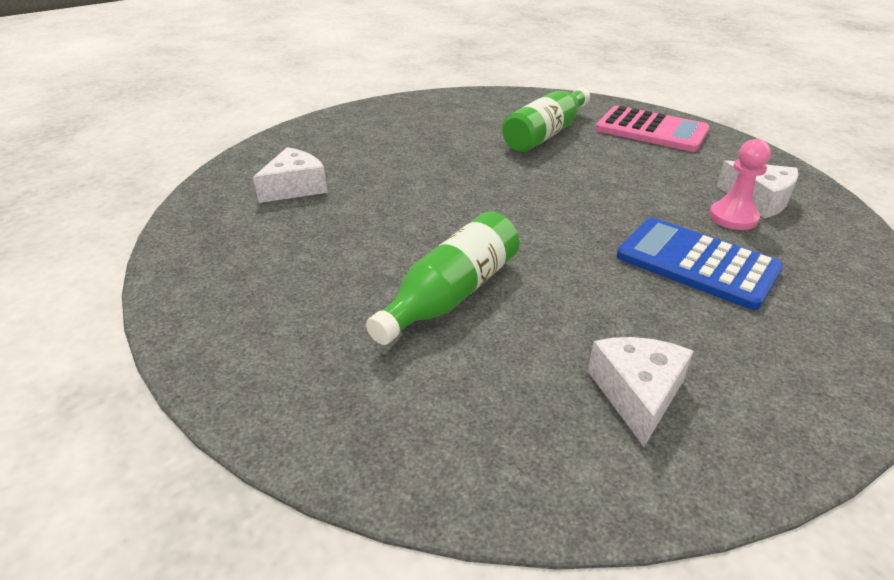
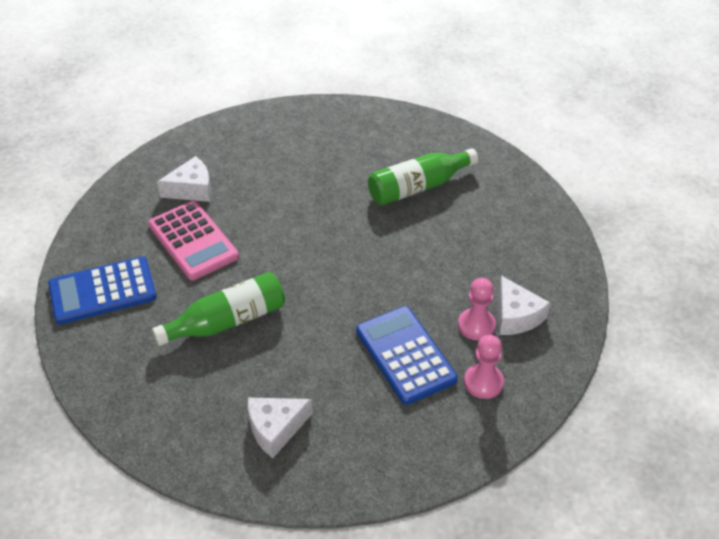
camera: 25 degrees right, 10 degrees up
(241, 313) = (102, 291): none -> blue calculator
(637, 394) = (275, 429): white cheese -> white cheese turned 150 degrees counterclockwise
(651, 130) = (512, 210): pink calculator -> pink calculator (193, 241)
(805, 262) = (483, 382): none -> pink pawn

